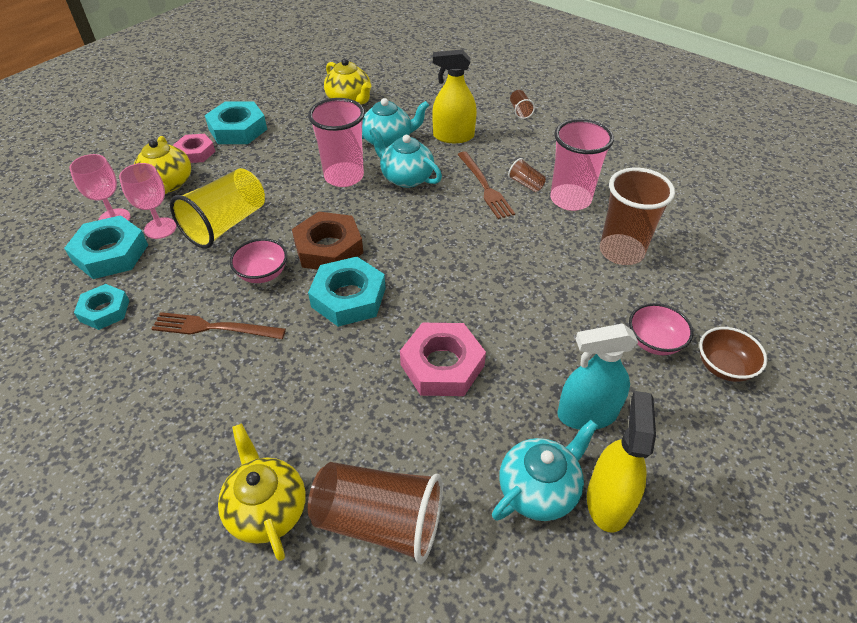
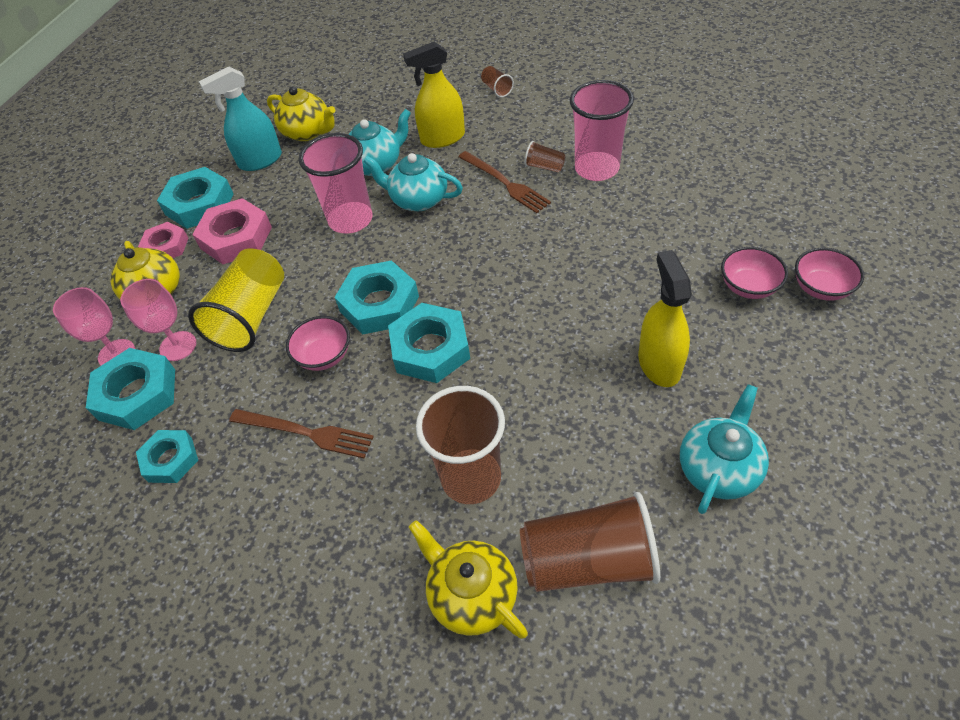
camera: 15 degrees left, 5 degrees up
(214, 328) = (305, 433): brown fork -> brown fork turned 150 degrees counterclockwise
(328, 248) = (379, 304): brown nut -> turquoise nut
(442, 365) = (563, 383): pink nut -> pink nut (236, 238)
(587, 414) = (724, 380): turquoise spray bottle -> turquoise spray bottle (260, 160)
(608, 500) = (784, 454): yellow spray bottle -> yellow spray bottle (659, 363)
(621, 251) = (673, 207): brown cup -> brown cup (471, 478)
(723, 367) = (821, 288): brown bowl -> pink bowl

